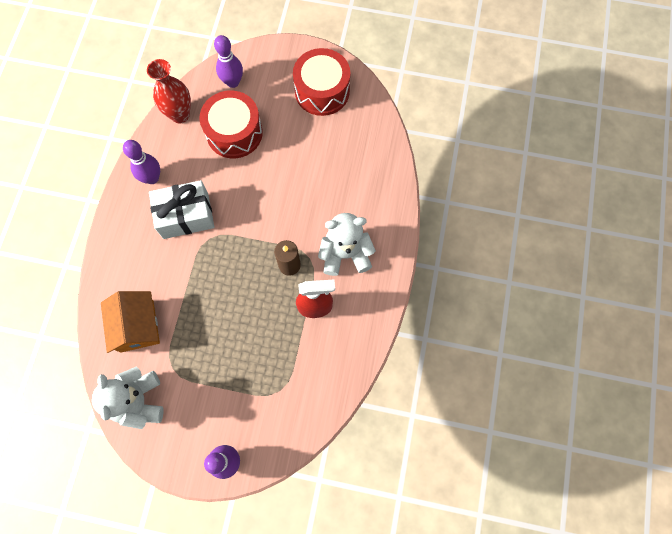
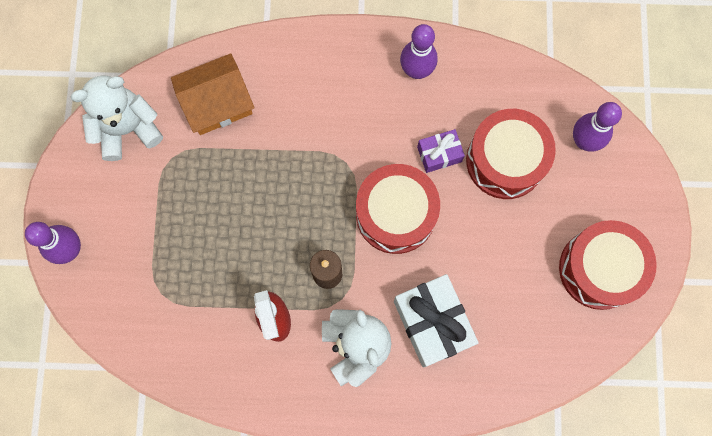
camera: 80 degrees right, 5 degrees up
(180, 115) = (516, 83): red vase -> none
(186, 216) = (372, 126): white gift -> white gift (432, 323)
(219, 174) = (439, 154): none -> purple gift
(256, 211) = (395, 214): none -> red drum

